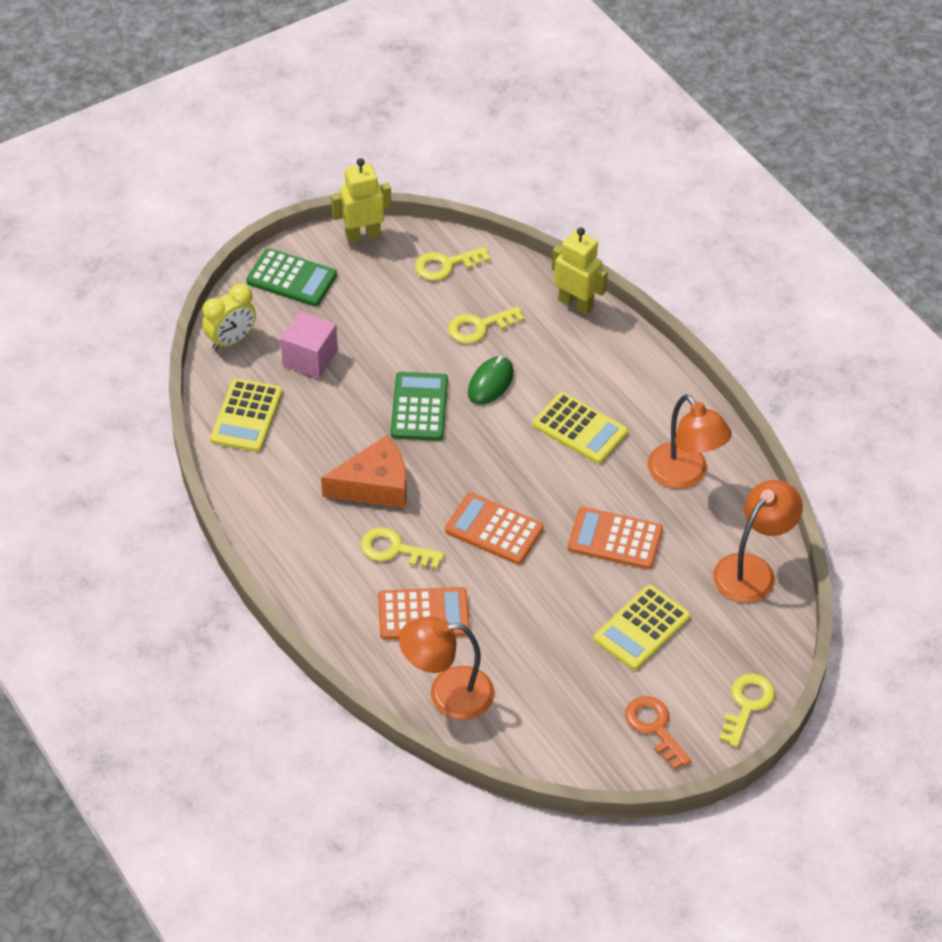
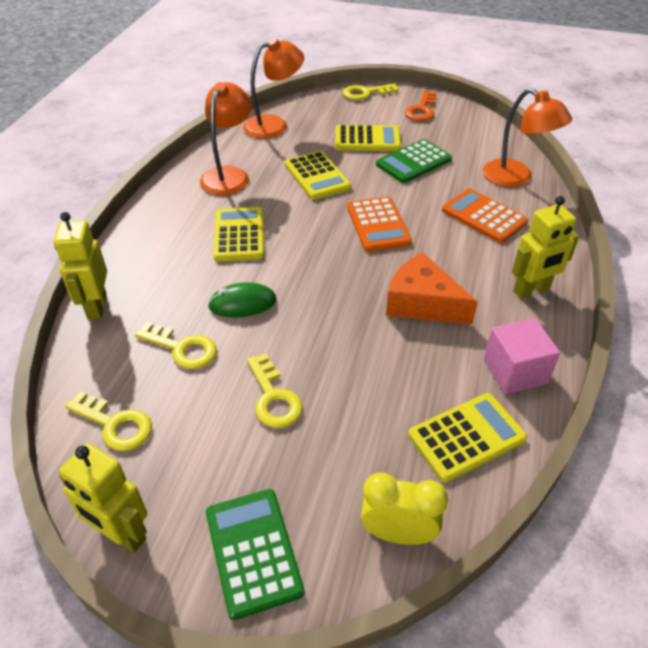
camera: 130 degrees left, 5 degrees down
(310, 358) = (346, 443): pink cube -> pink cube (515, 371)
(310, 563) = (531, 290): none -> yellow robot
(395, 550) = (458, 257): yellow key -> yellow key (273, 397)
(419, 407) = (316, 328): green calculator -> green calculator (413, 162)
(615, 539) = (317, 176): orange calculator -> yellow calculator
(752, 569) = (274, 125): orange lamp -> orange lamp turned 150 degrees clockwise

